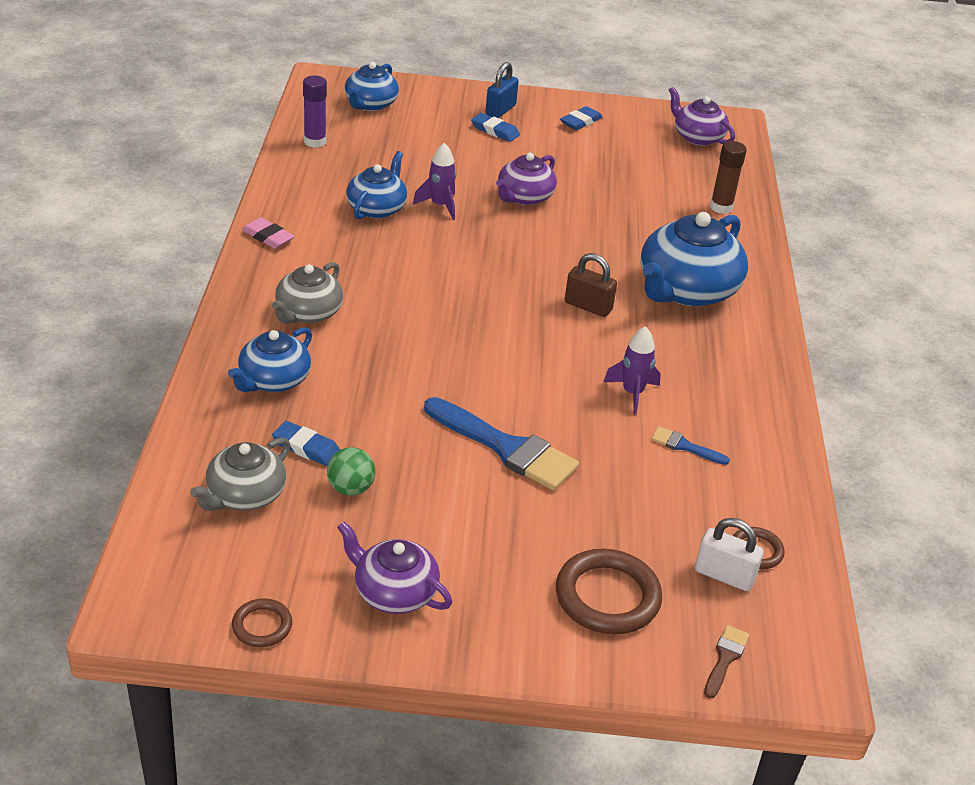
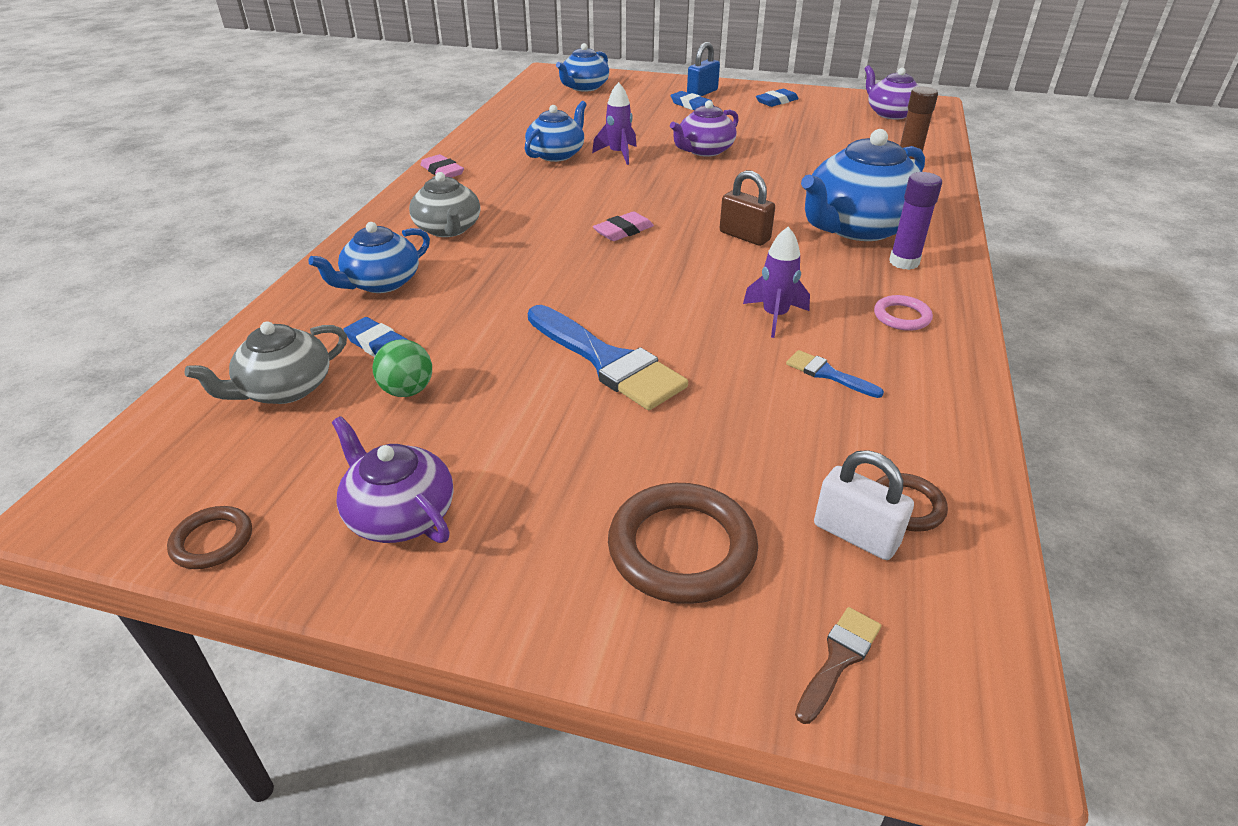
camera: 15 degrees right, 0 degrees up
(308, 313) = (448, 229): grey teapot -> grey teapot turned 60 degrees counterclockwise
(315, 142) = (522, 109): purple glue stick -> purple glue stick (904, 262)
(476, 306) = (623, 231): none -> pink eraser
(735, 386) = (901, 316): none -> pink ring

